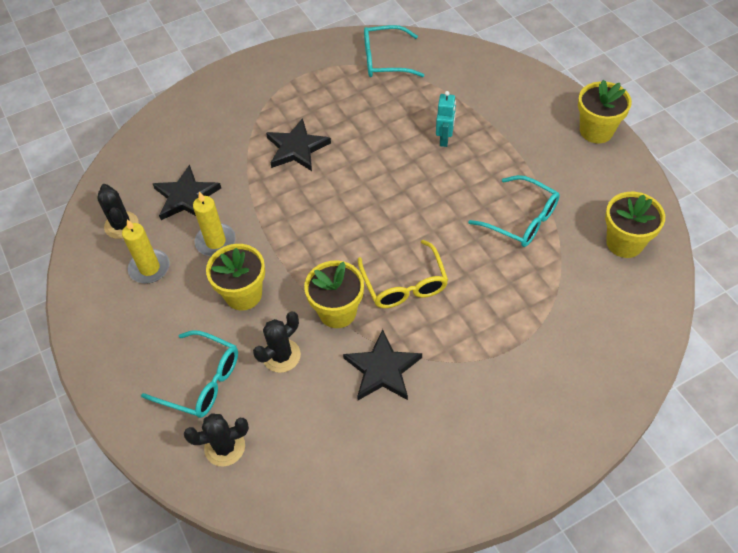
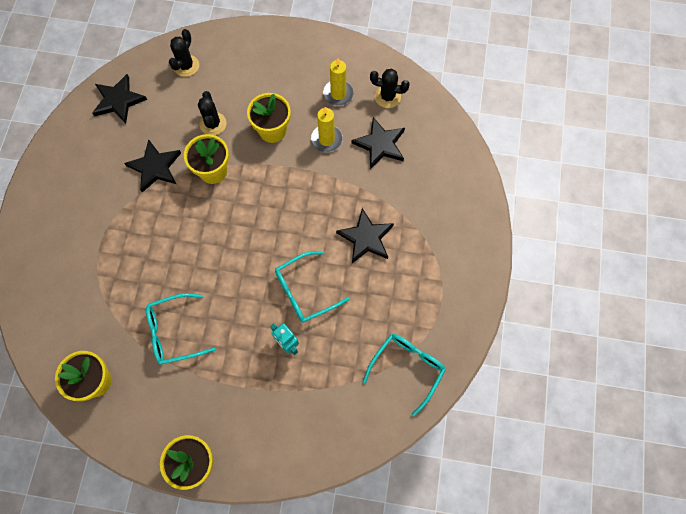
camera: 125 degrees right, 15 degrees up
(201, 381) = (234, 77): turquoise glasses -> turquoise glasses (305, 291)
(334, 484) = (118, 100): none -> black star
(404, 284) = (196, 221): yellow glasses -> none

